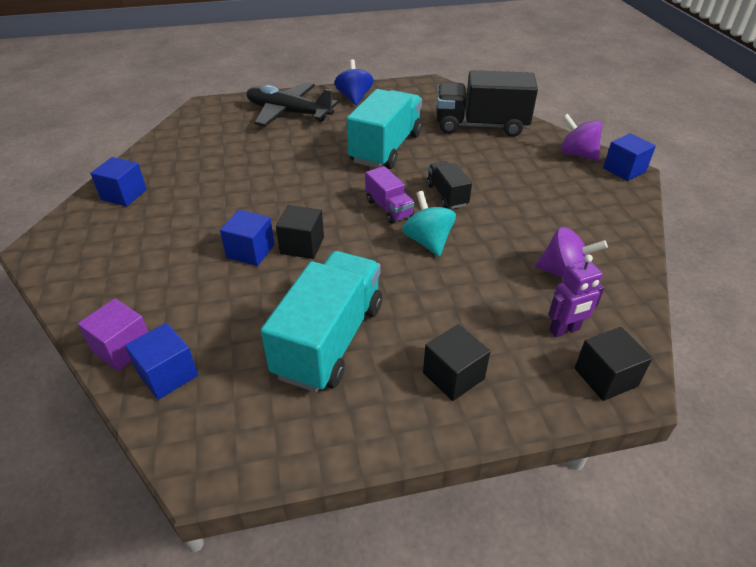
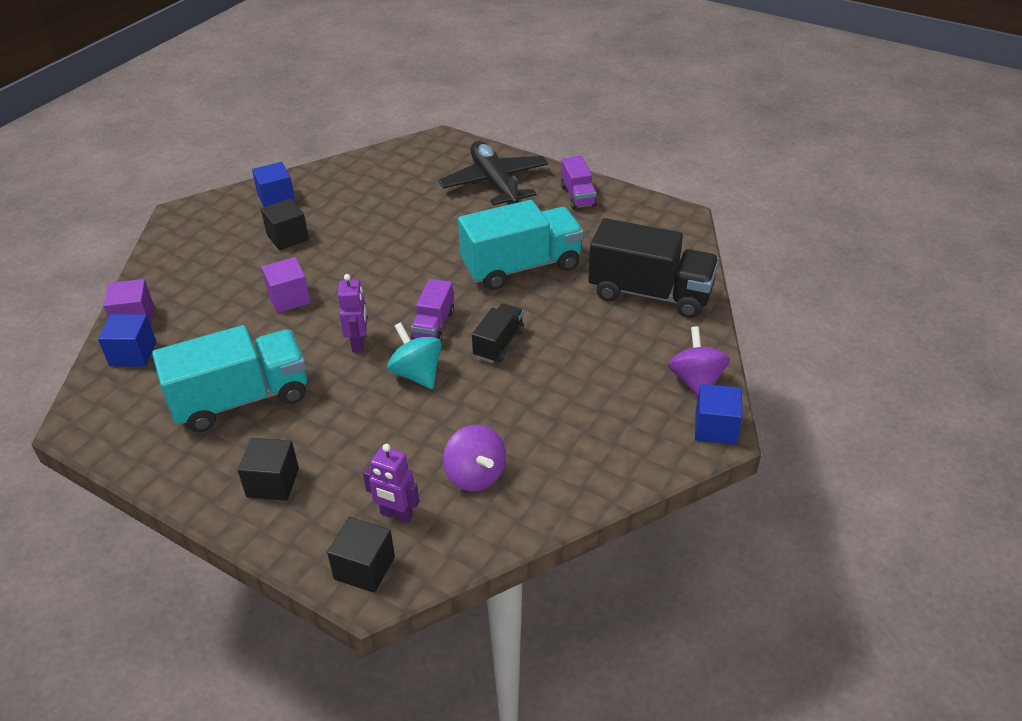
camera: 45 degrees right, 0 degrees up
(250, 251) = (289, 298): blue cube -> purple cube
(302, 245) = (327, 316): black cube -> black cube (287, 237)
(354, 98) = (578, 196): blue spinning top -> purple truck
(356, 248) = (358, 343): none -> purple robot
(428, 241) = (417, 374): turquoise spinning top -> turquoise spinning top turned 60 degrees counterclockwise
(481, 126) = (650, 293): black truck -> black truck turned 150 degrees clockwise

